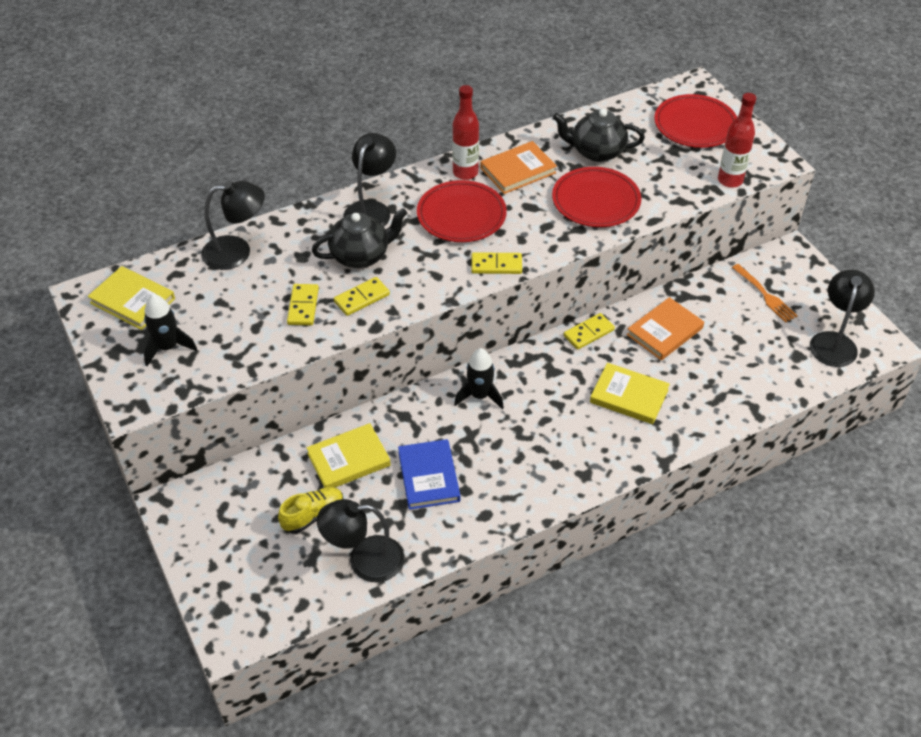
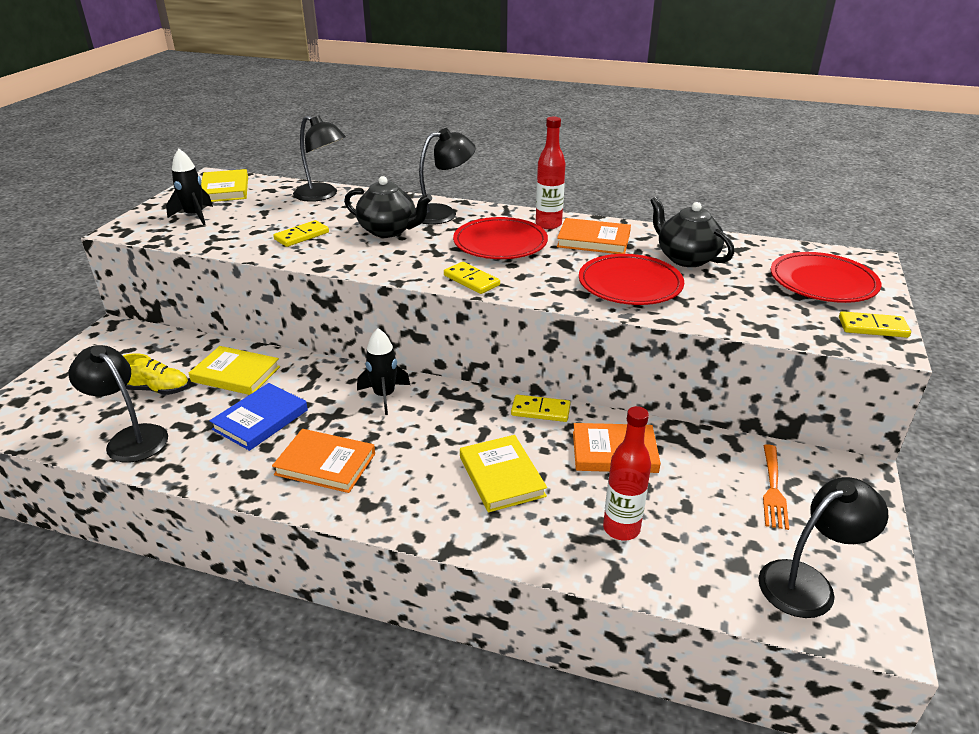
camera: 45 degrees right, 15 degrees down
(361, 298) = (344, 250): yellow domino -> yellow domino (873, 327)
(521, 471) = (325, 464): none -> orange book
(730, 180) = (800, 332): red bottle -> red bottle (621, 528)

